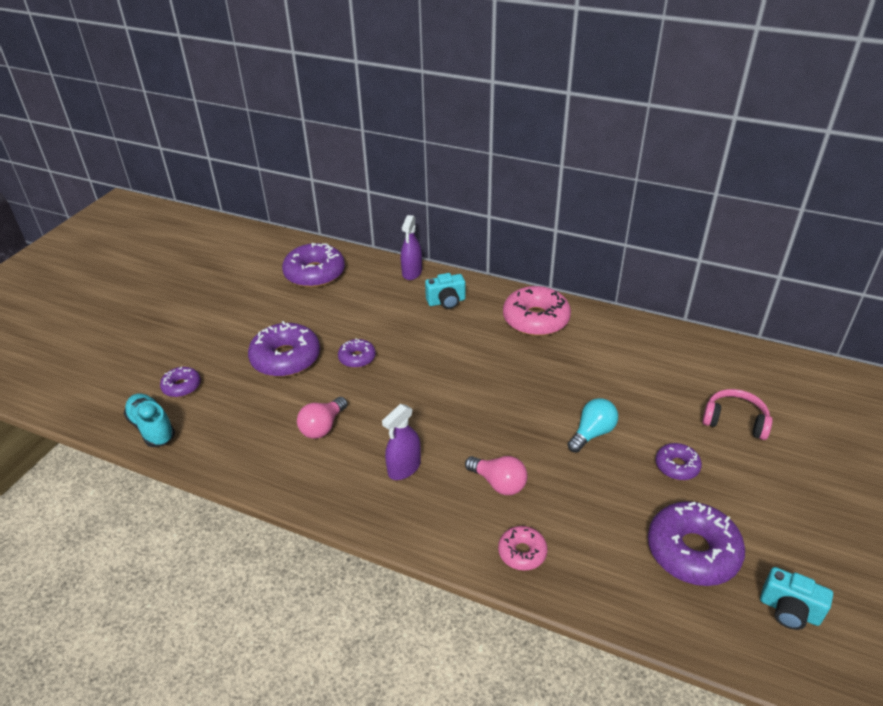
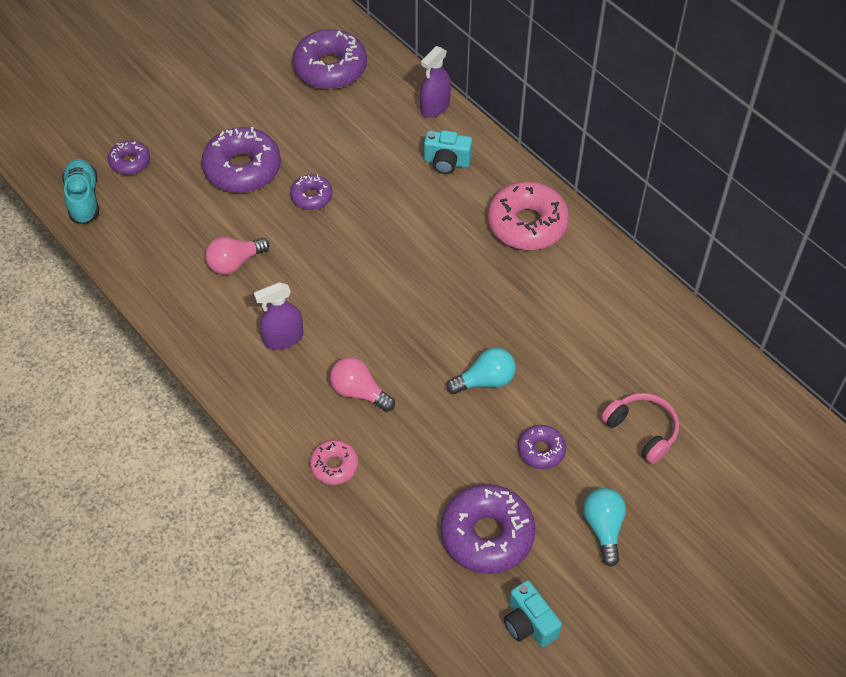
camera: 25 degrees right, 15 degrees up
(499, 483) = (359, 392): pink light bulb -> pink light bulb turned 150 degrees clockwise
(773, 503) = (603, 528): none -> turquoise light bulb

